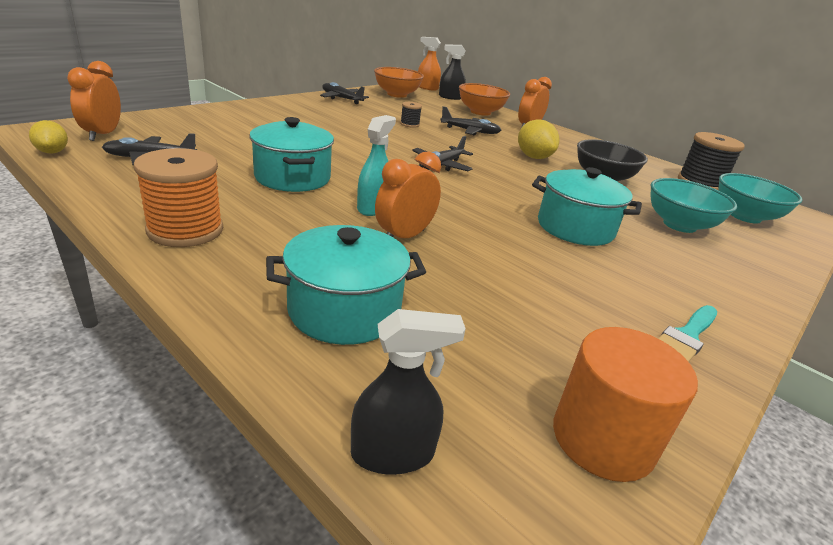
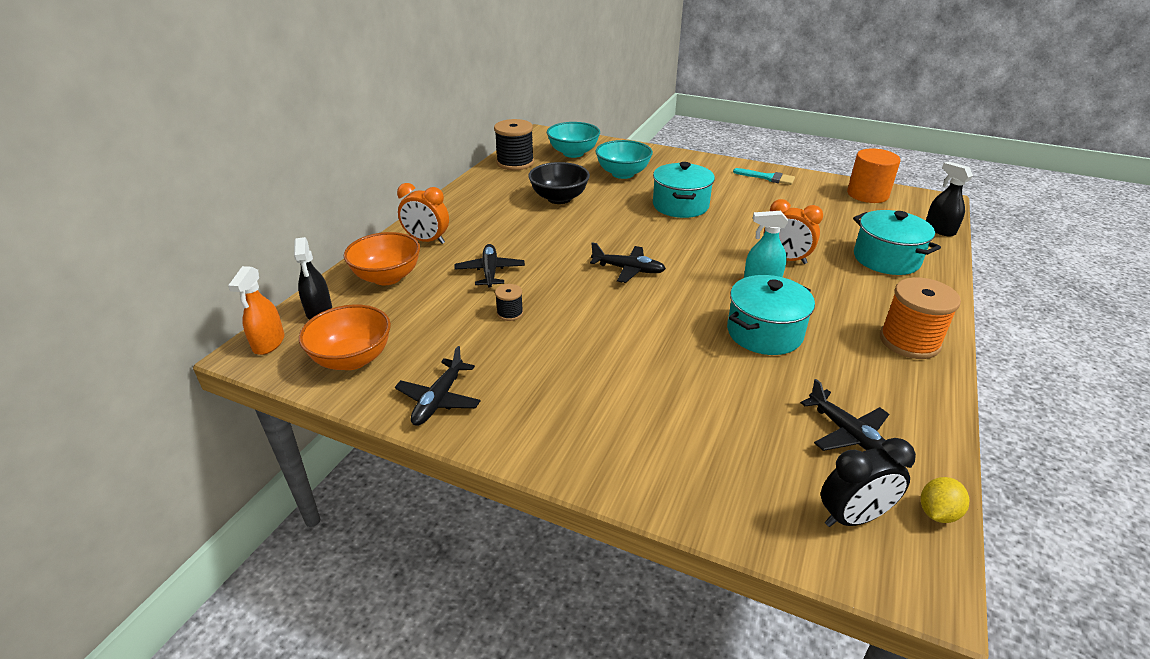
camera: 105 degrees left, 5 degrees up
(103, 134) = (853, 517): orange clock -> black clock
(533, 157) = (539, 230): yellow lemon -> none

